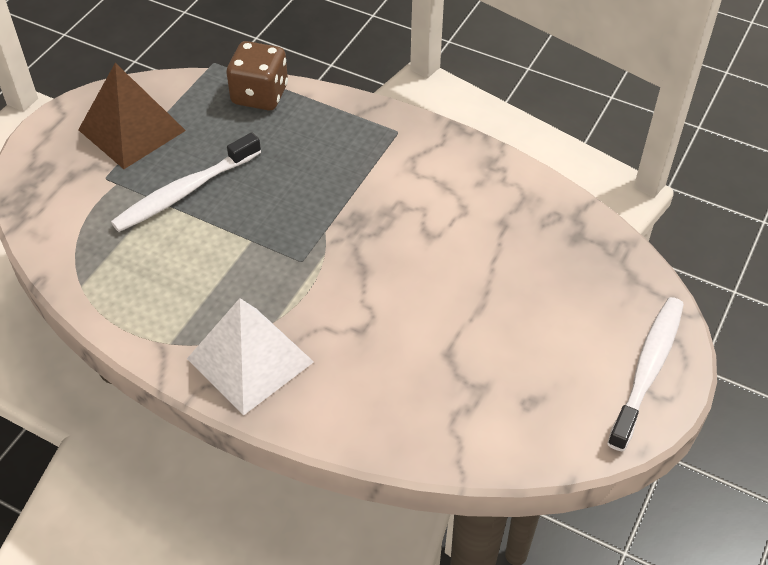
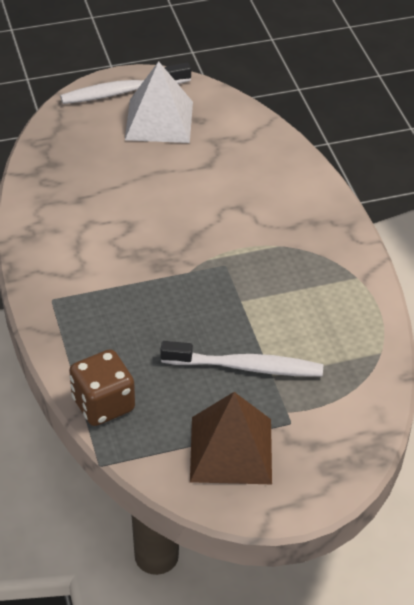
camera: 135 degrees left, 5 degrees down
(250, 360) = (320, 235): white pyramid -> white pyramid (159, 120)

